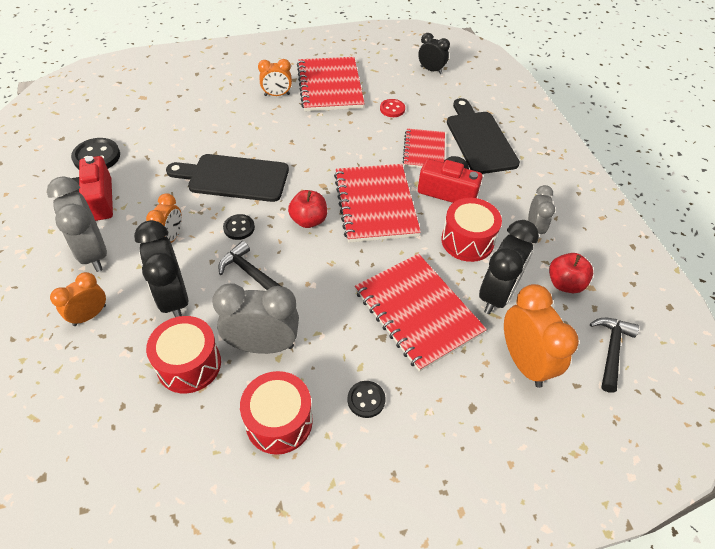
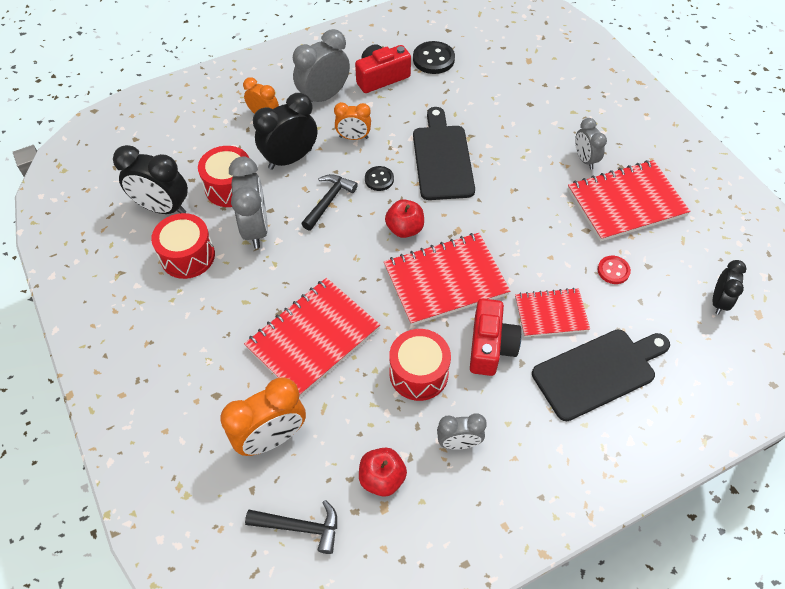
camera: 80 degrees right, 5 degrees up
(277, 95) = (585, 159): orange clock -> grey clock
(366, 400) = (213, 311): black button -> none
(497, 295) = (350, 408): black clock -> black clock (163, 208)

